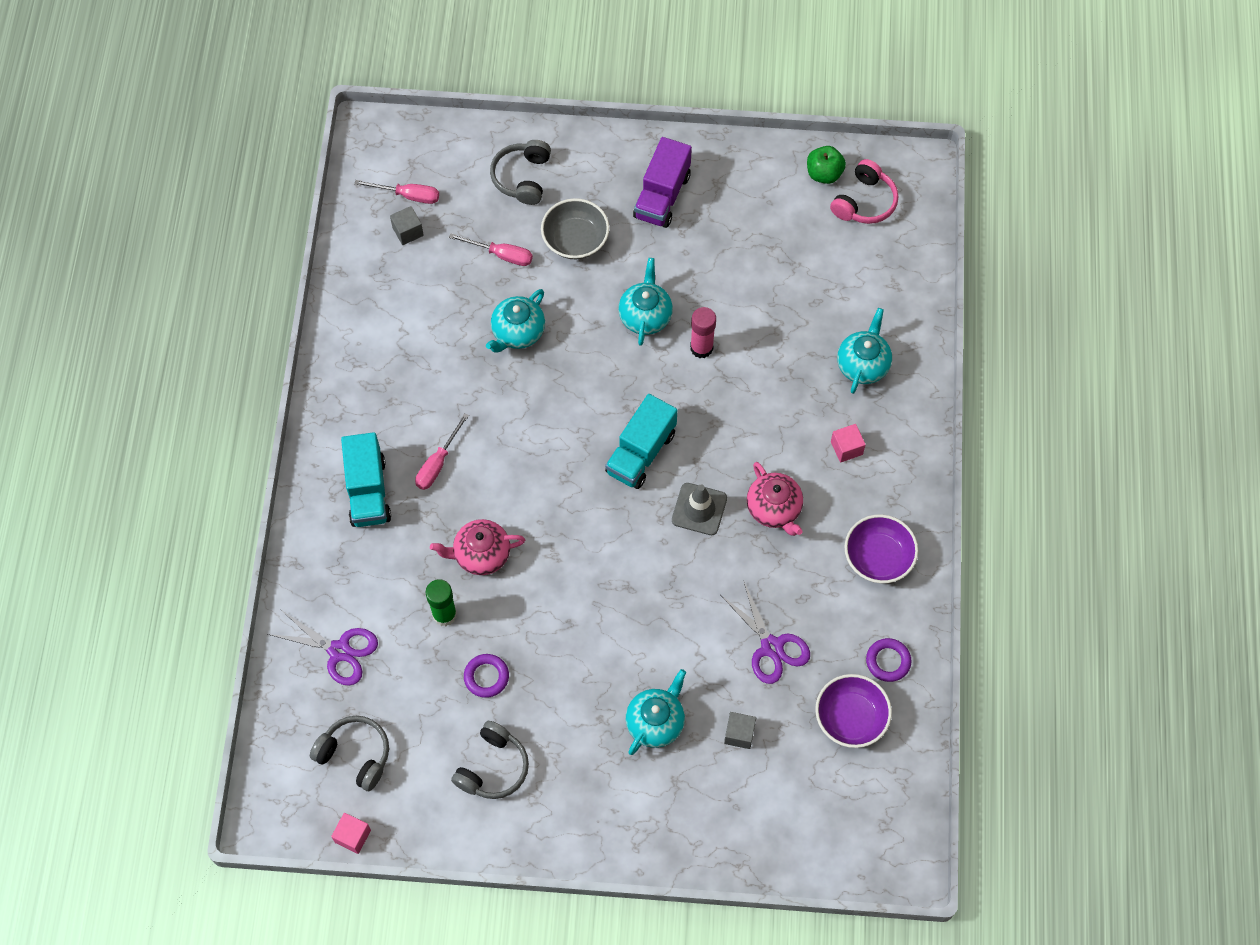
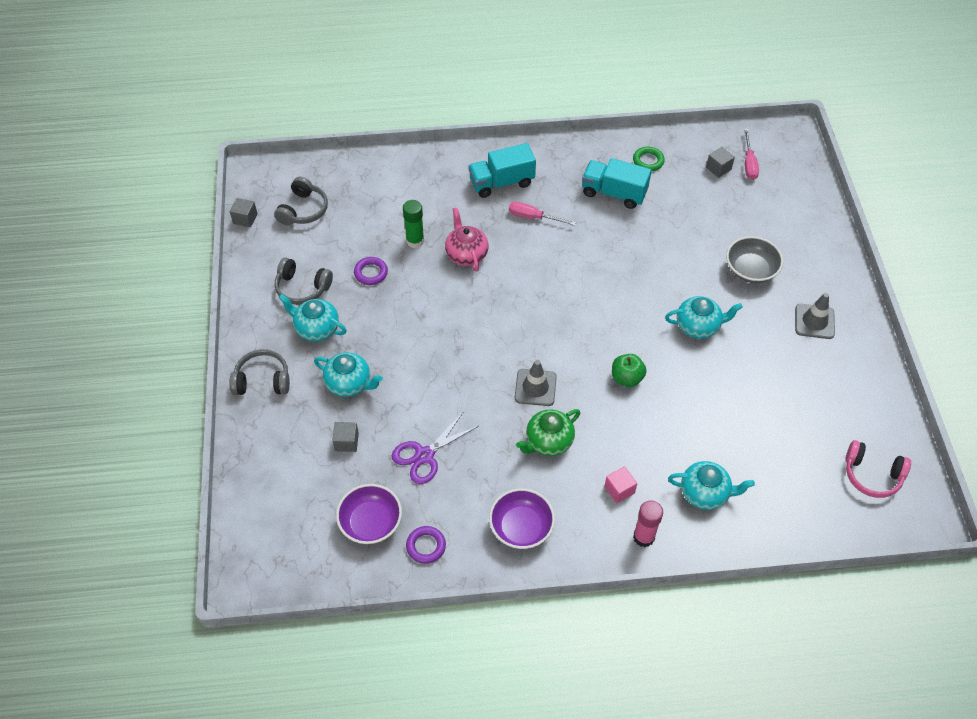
camera: 80 degrees right, 10 degrees down
(339, 651) = (378, 188): purple scissors -> none
(353, 836) = (245, 219): pink cube -> grey cube
(375, 308) = (648, 161): none -> green ring
(501, 255) = (719, 226): pink screwdriver -> none
(518, 332) = (656, 247): turquoise teapot -> turquoise teapot (316, 328)
(522, 177) = (793, 228): grey headphones -> grey headphones (262, 380)
(641, 452) = (575, 341): turquoise truck -> turquoise truck (614, 193)
(662, 196) = (814, 321): purple truck -> grey traffic cone
(701, 348) = (682, 369): pink glue stick -> pink glue stick (644, 537)
(774, 509) = (548, 441): pink teapot -> green teapot
(824, 173) = (887, 438): green apple -> green apple (626, 378)

